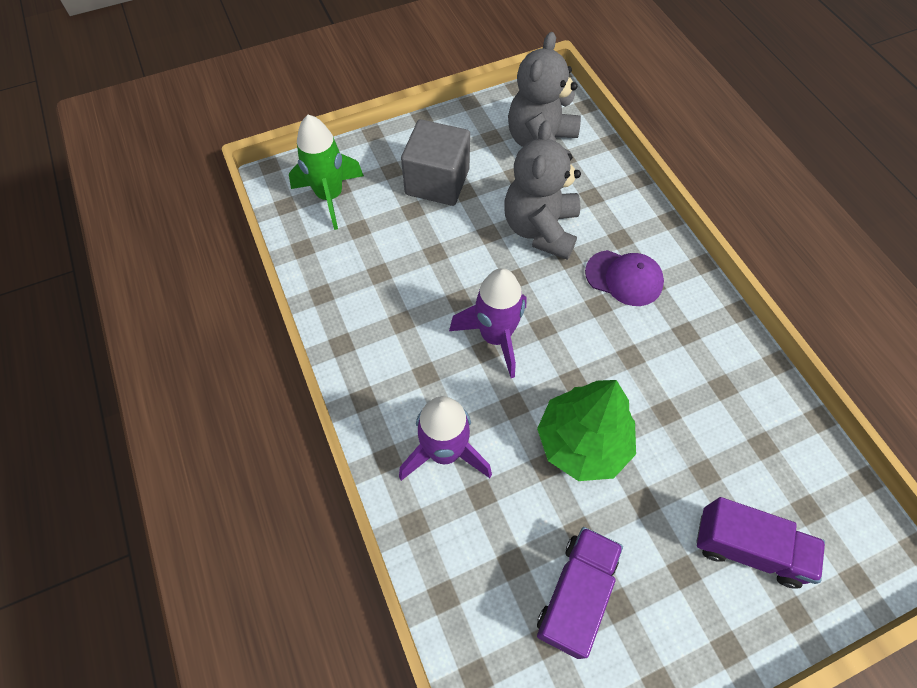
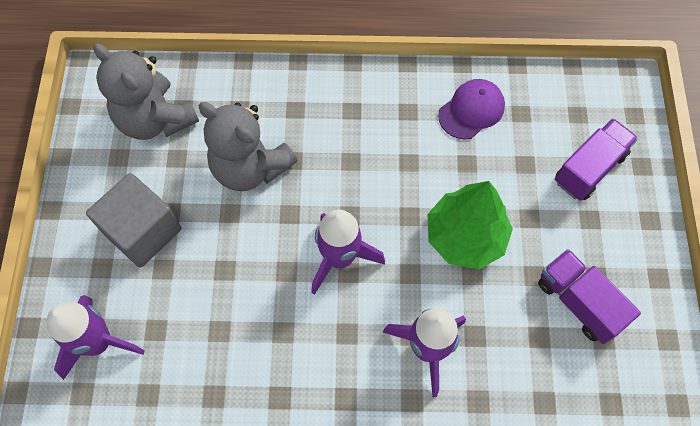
camera: 65 degrees left, 5 degrees up
(330, 196) = (98, 343): green rocket -> purple rocket
(624, 278) = (335, 128): purple cap -> purple cap (471, 110)

